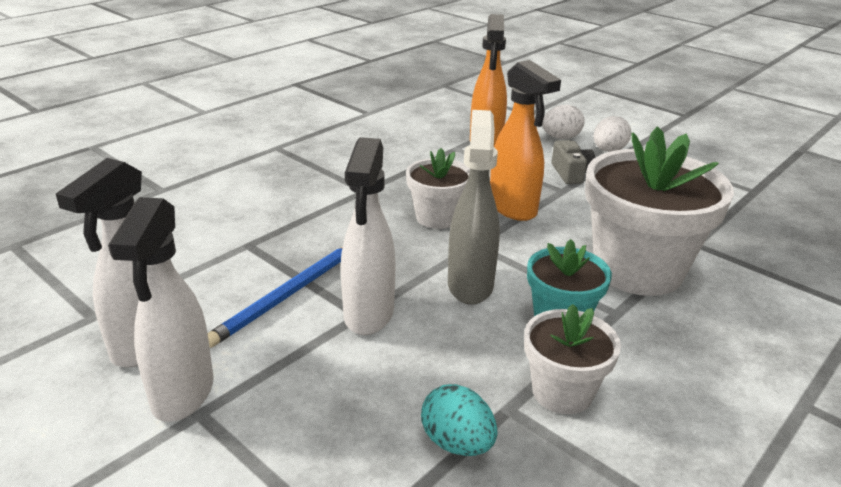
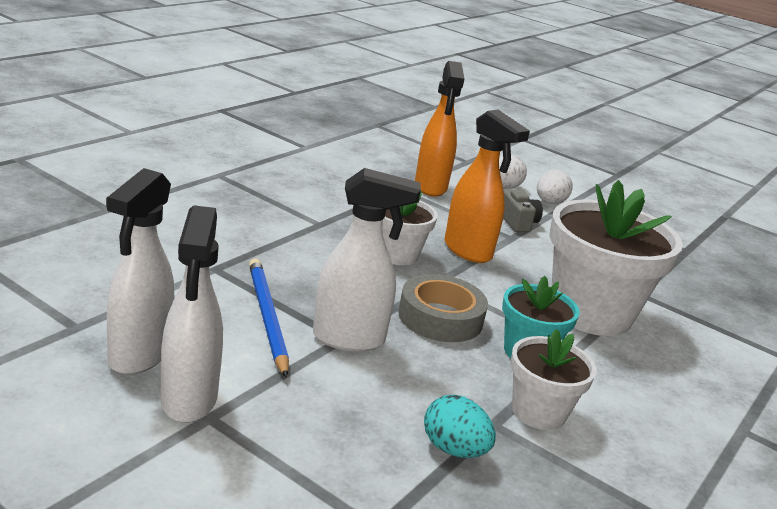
camera: 10 degrees left, 5 degrees down
(287, 295) = (267, 318): blue pencil -> blue pencil turned 135 degrees clockwise
(368, 315) = (350, 339): white spray bottle -> white spray bottle turned 90 degrees counterclockwise
(470, 285) = (440, 317): grey spray bottle -> grey tape

